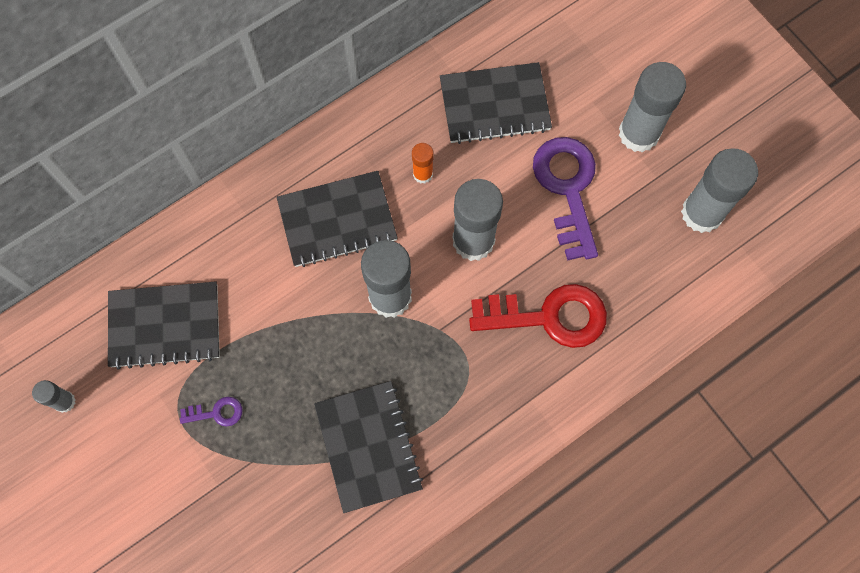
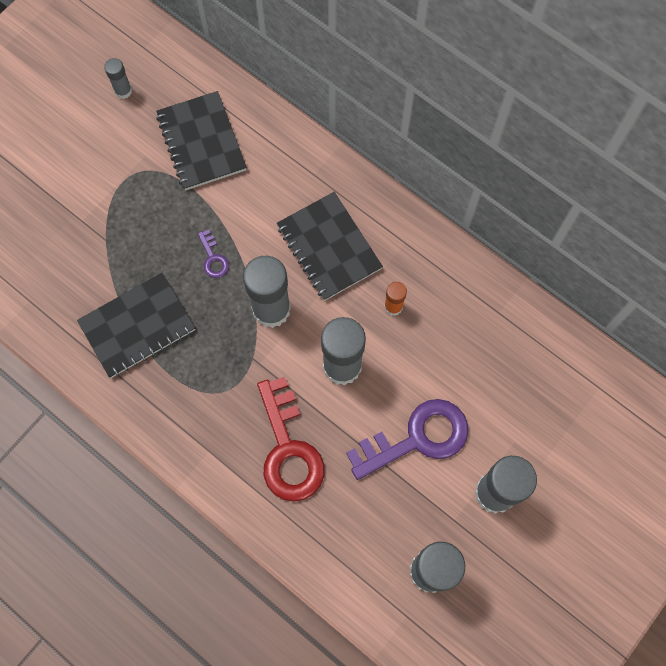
camera: 75 degrees right, 0 degrees up
(217, 412) = (139, 202): purple key -> purple key (213, 258)
(494, 105) = (481, 352): black notebook -> none

